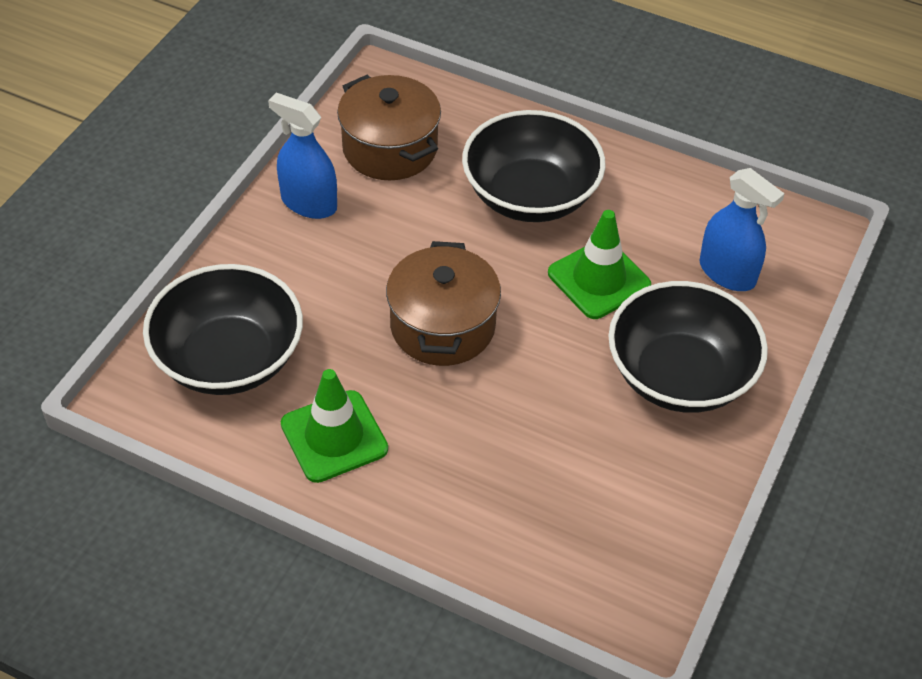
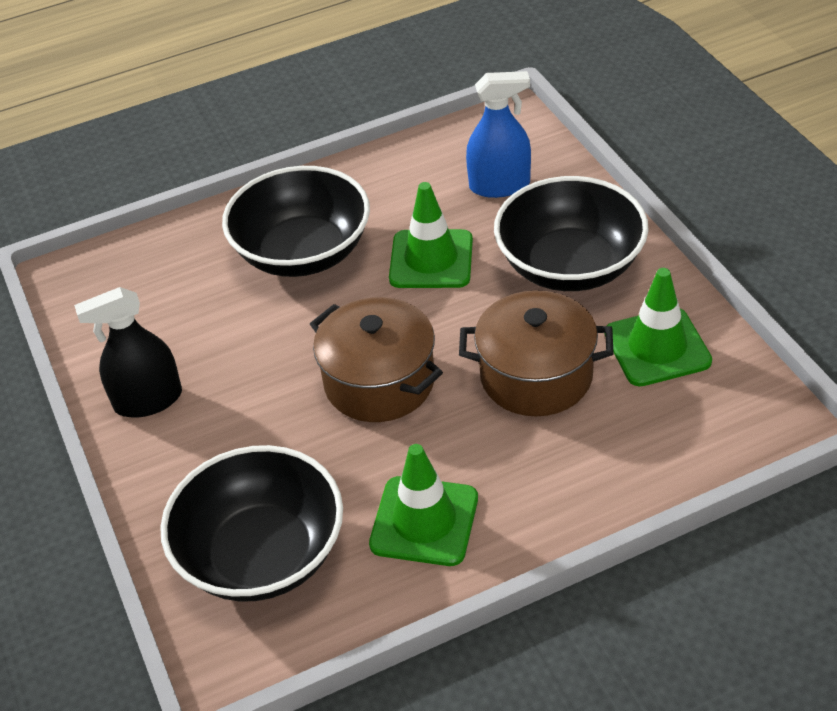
camera: 45 degrees left, 5 degrees down
(309, 203) = (148, 400): blue spray bottle -> black spray bottle
(390, 148) = (151, 312): brown pot -> brown pot (536, 376)
(642, 489) = (657, 347): none -> green traffic cone

